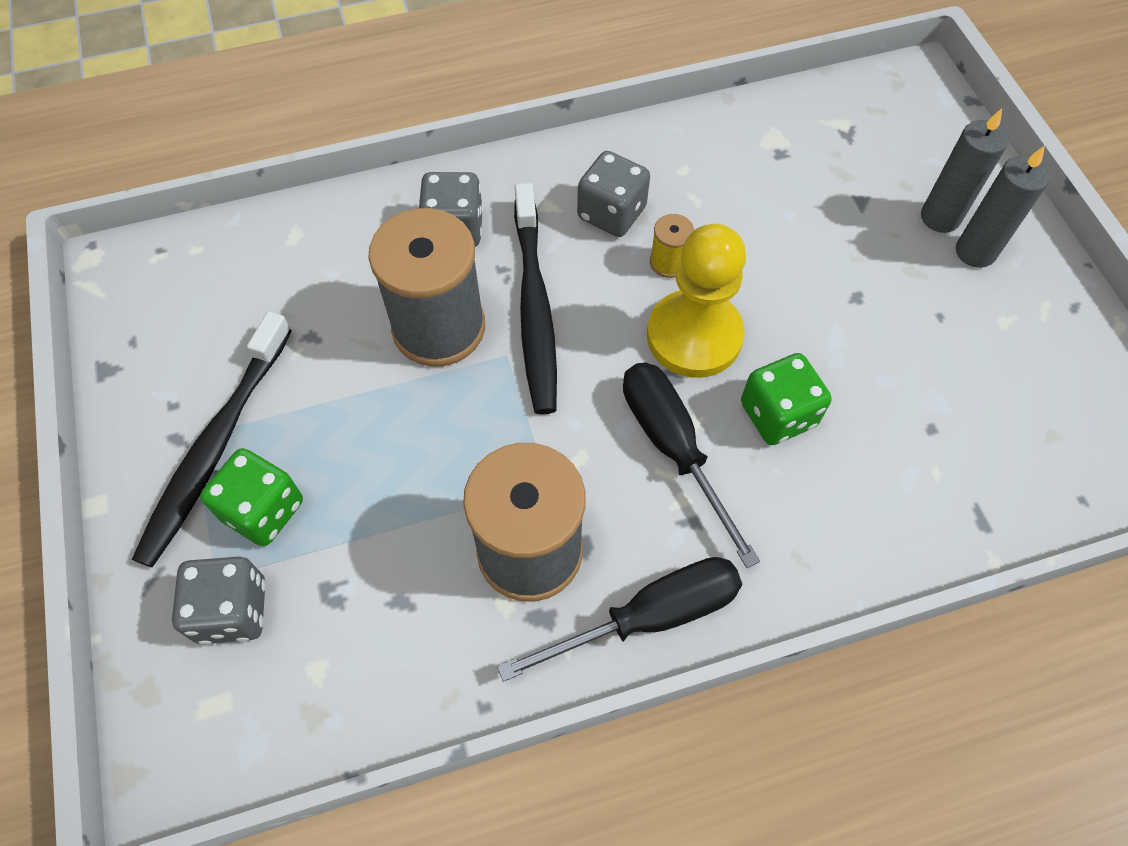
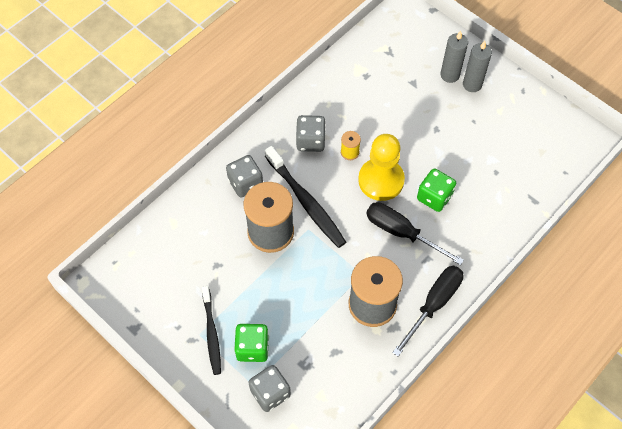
camera: 30 degrees left, 0 degrees up
(216, 445) = (211, 333): black toothbrush -> black toothbrush, size x0.66

